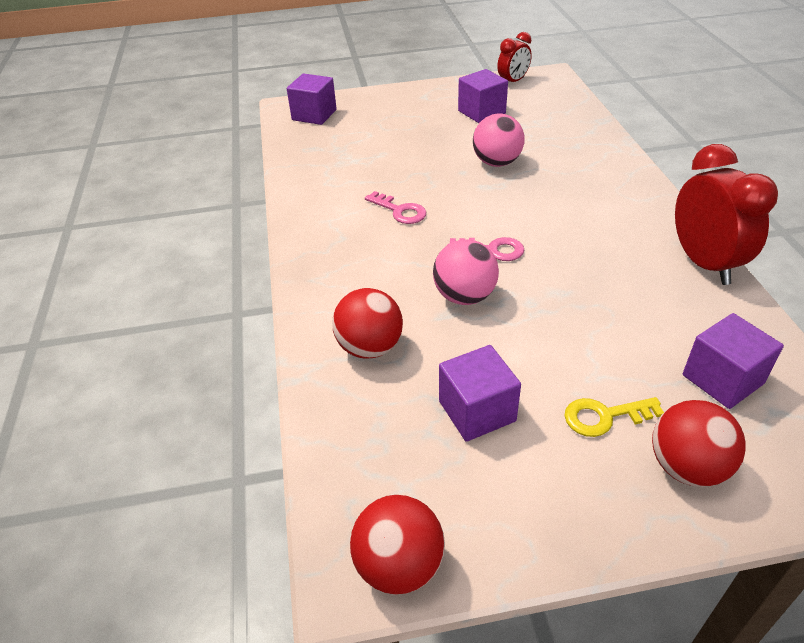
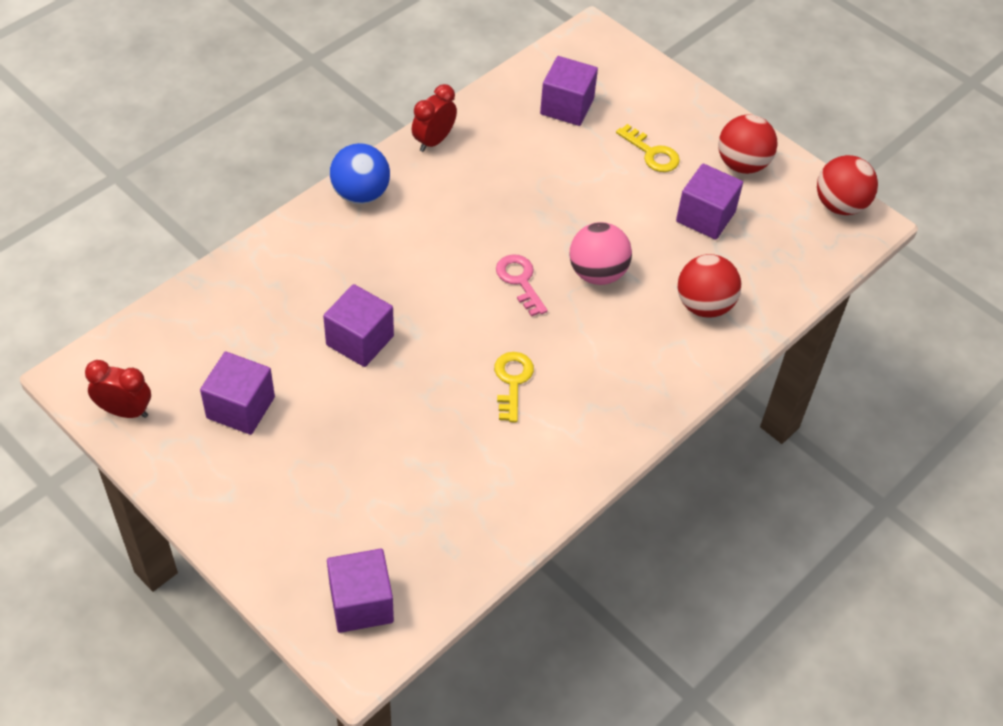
camera: 130 degrees left, 10 degrees up
(400, 211) = (512, 381): pink key -> yellow key
(497, 163) = (360, 340): pink ball -> purple cube
(651, 204) = (361, 194): none -> blue ball
(686, 467) = (658, 108): red ball -> red ball (742, 164)
(704, 263) = (434, 141): red clock -> red clock, size x0.58

